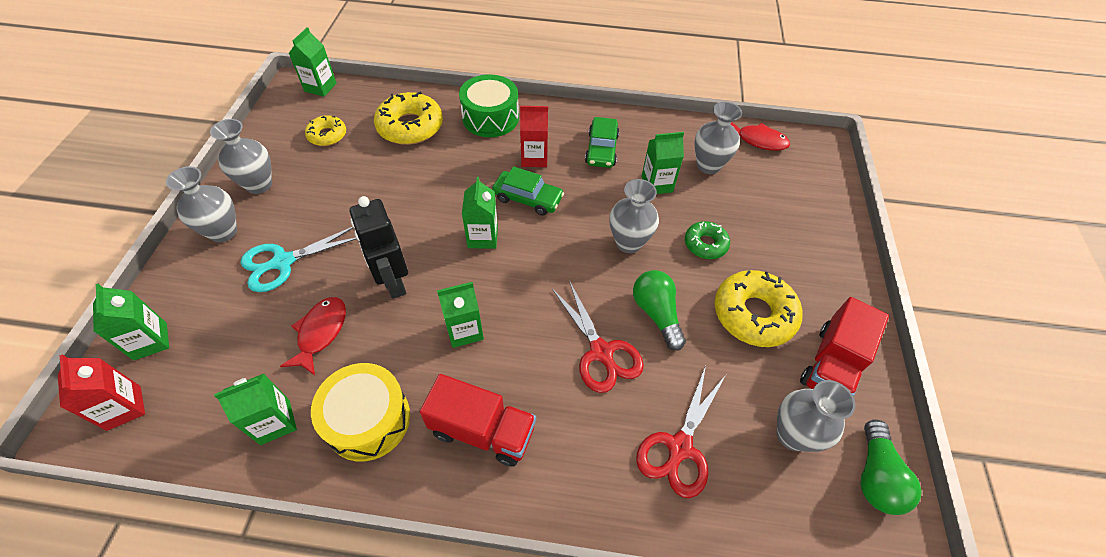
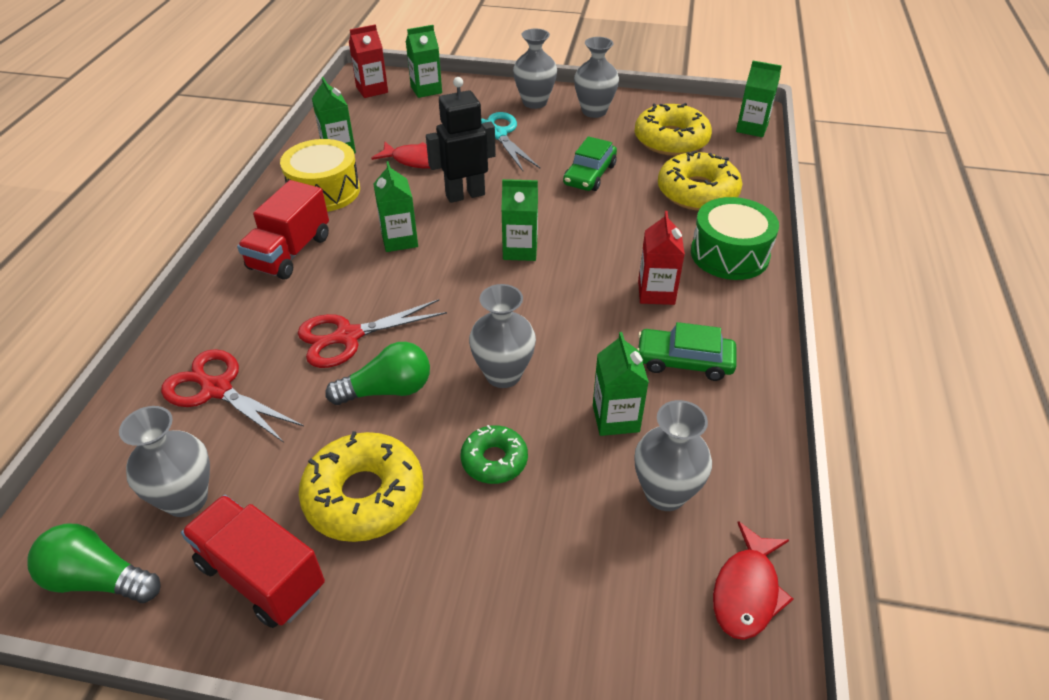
camera: 95 degrees right, 10 degrees down
(327, 135) = (671, 140): yellow donut -> yellow donut, size x1.74
(527, 198) = (581, 285): green car -> green car (589, 175)

